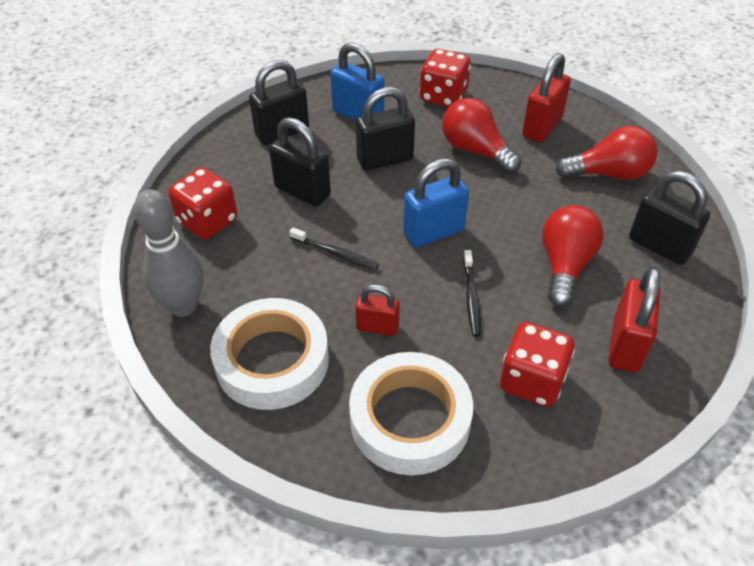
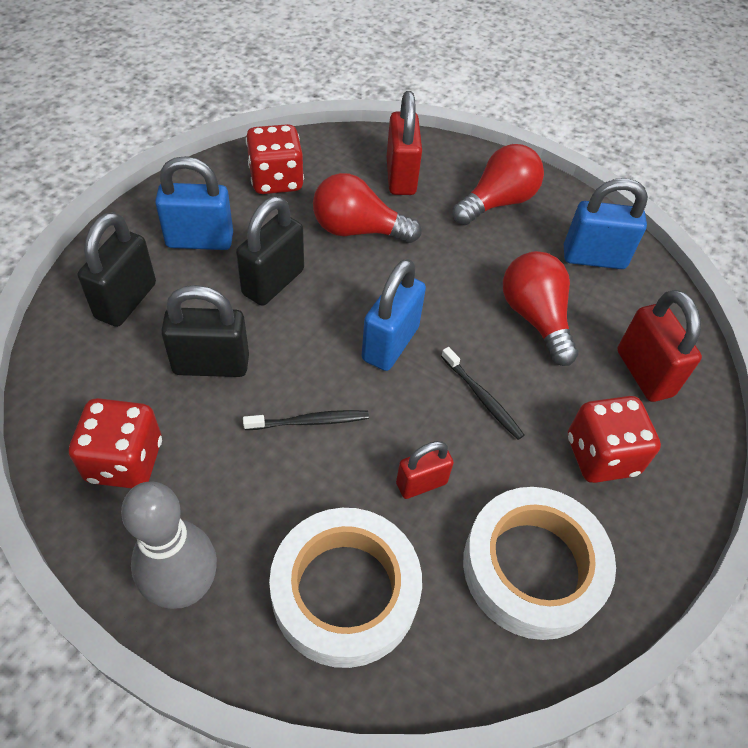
camera: 40 degrees left, 5 degrees up
(659, 246) = (594, 258): black padlock -> blue padlock

